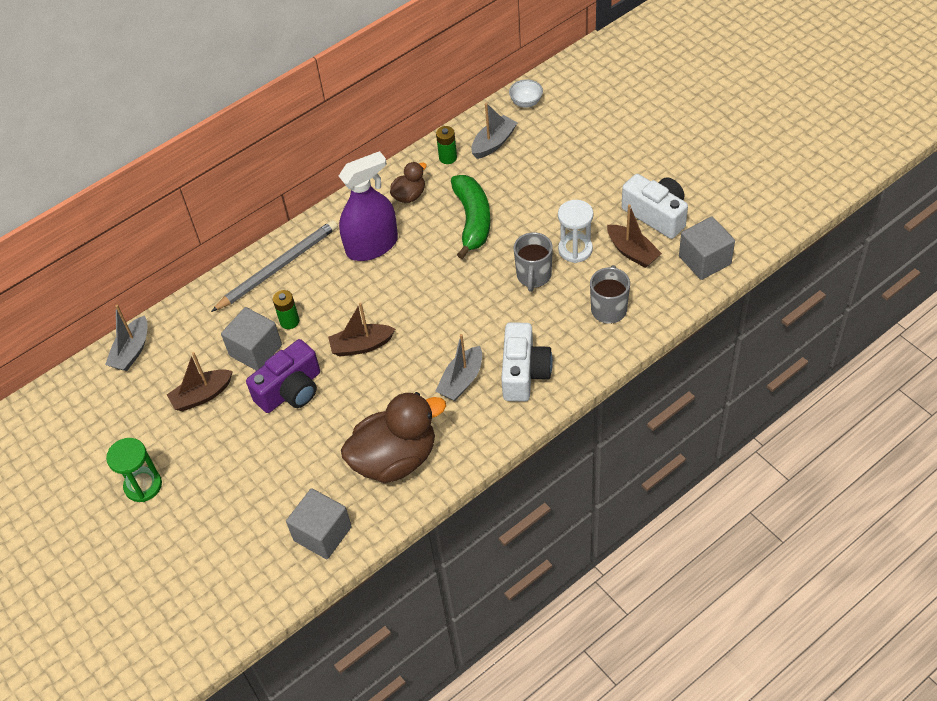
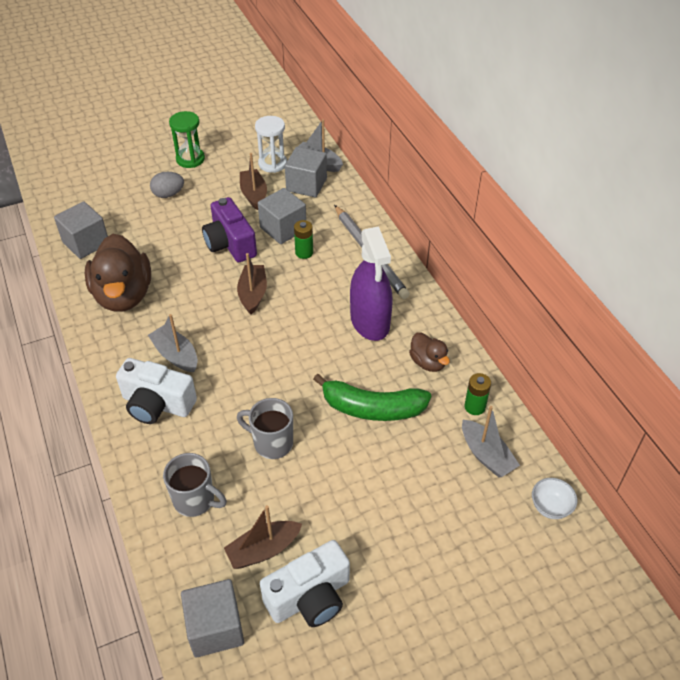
camera: 100 degrees right, 5 degrees down
(175, 351) = (306, 185): none -> grey cube
(217, 483) = (168, 194): none -> grey egg
(575, 249) = (292, 492): white hourglass -> white hourglass (272, 164)

